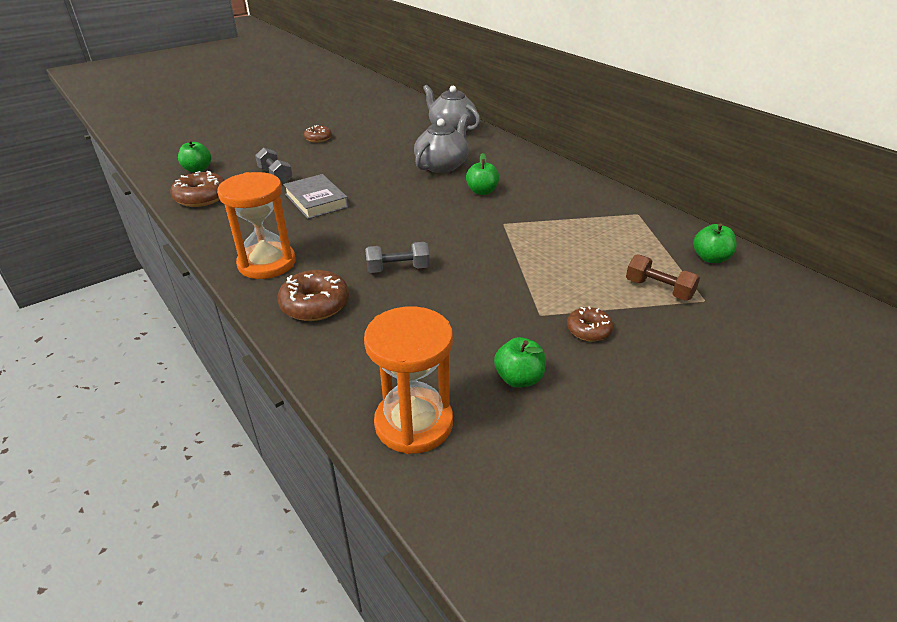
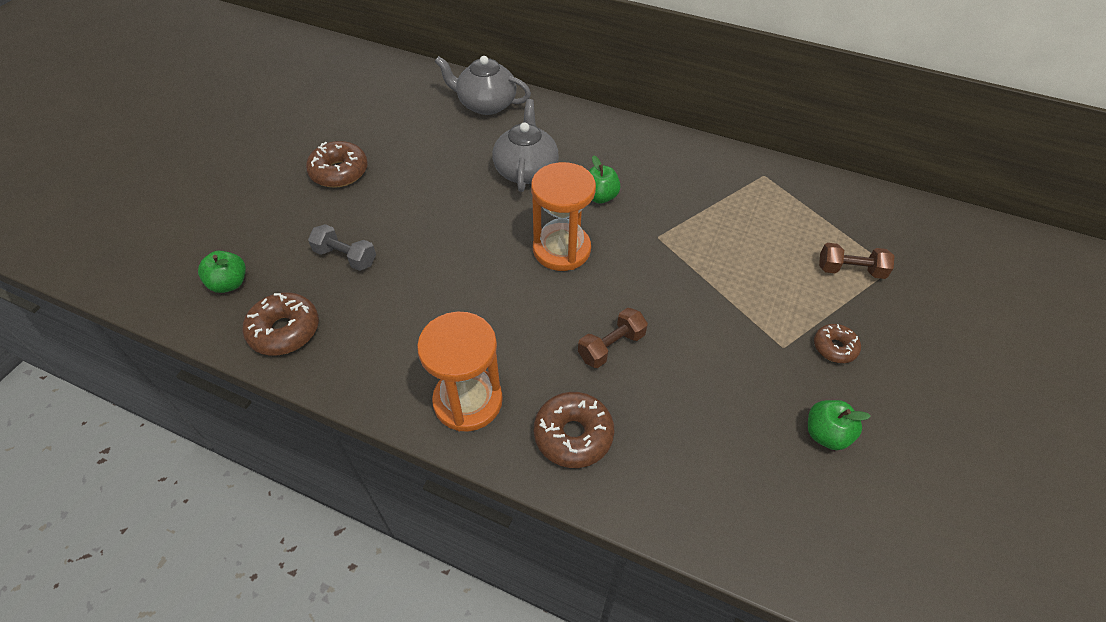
camera: 30 degrees left, 15 degrees up
(316, 200) = (434, 279): grey book -> none
(318, 138) = (339, 172): brown donut -> brown donut, size x1.63
(398, 269) = (611, 346): grey dumbbell -> brown dumbbell
(414, 423) = (787, 533): orange hourglass -> orange hourglass (561, 249)
(710, 258) = (861, 212): green apple -> none

